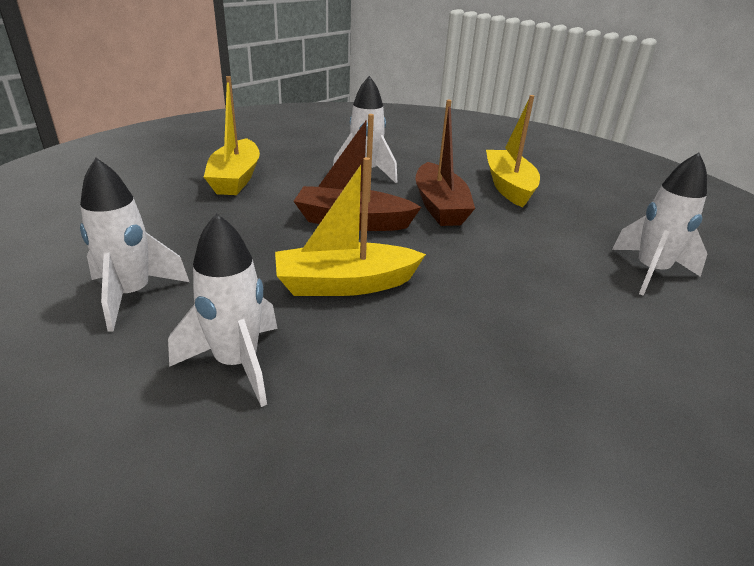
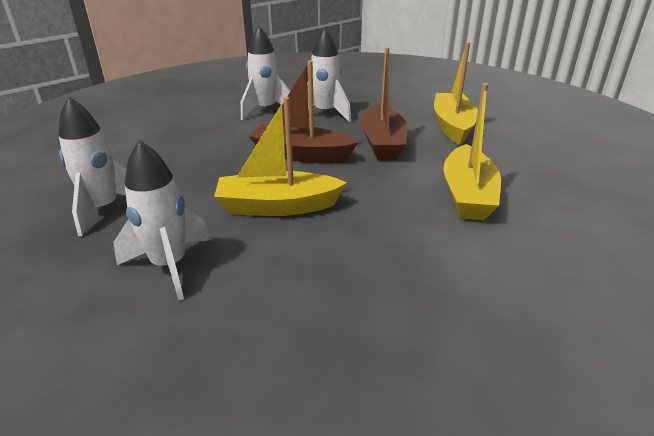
camera: 10 degrees right, 0 degrees up
(235, 178) = (213, 117): yellow boat -> yellow boat (468, 195)
(650, 272) = (563, 205): white rocket -> white rocket (265, 110)

